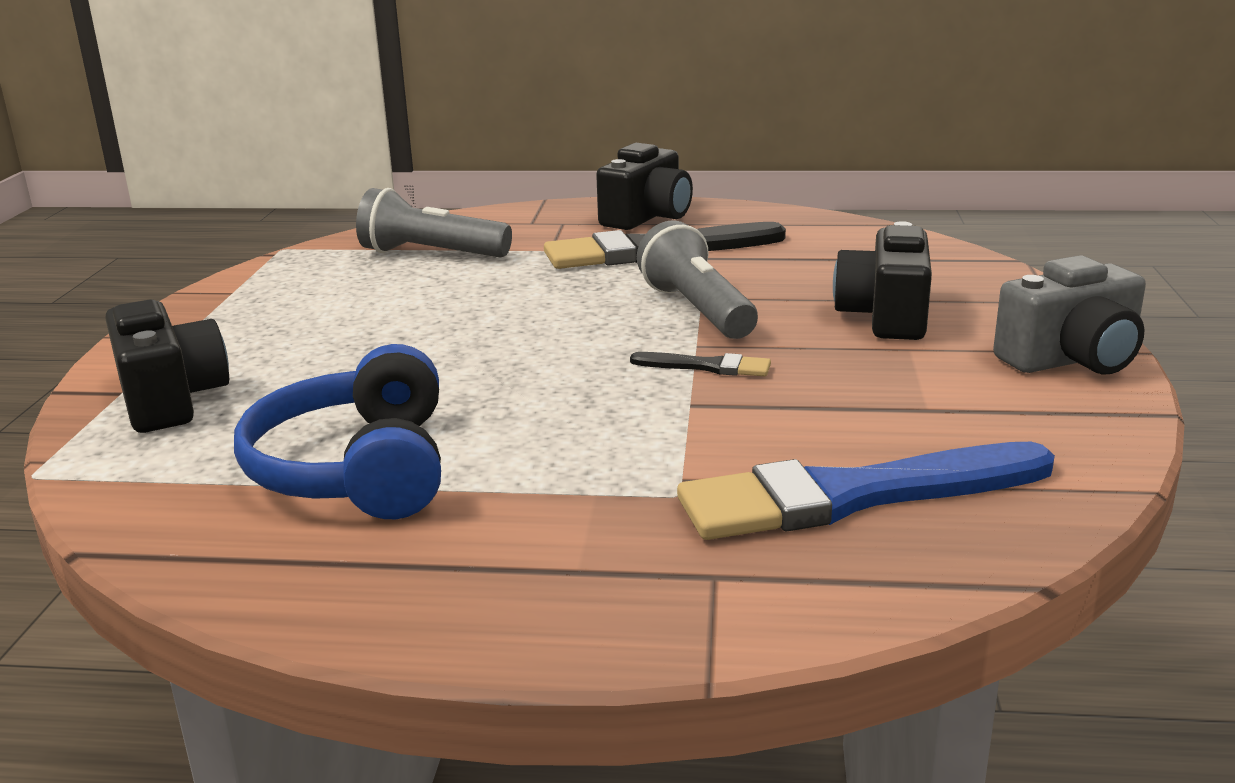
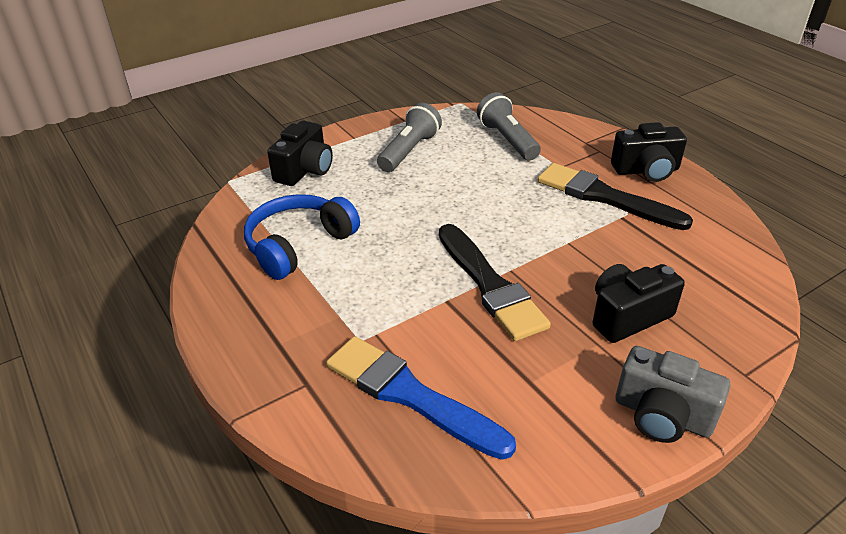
camera: 50 degrees right, 15 degrees up
(697, 310) = (549, 249): grey flashlight -> grey flashlight (409, 151)
(707, 366) = (490, 285): black brush -> black brush, size x2.23

